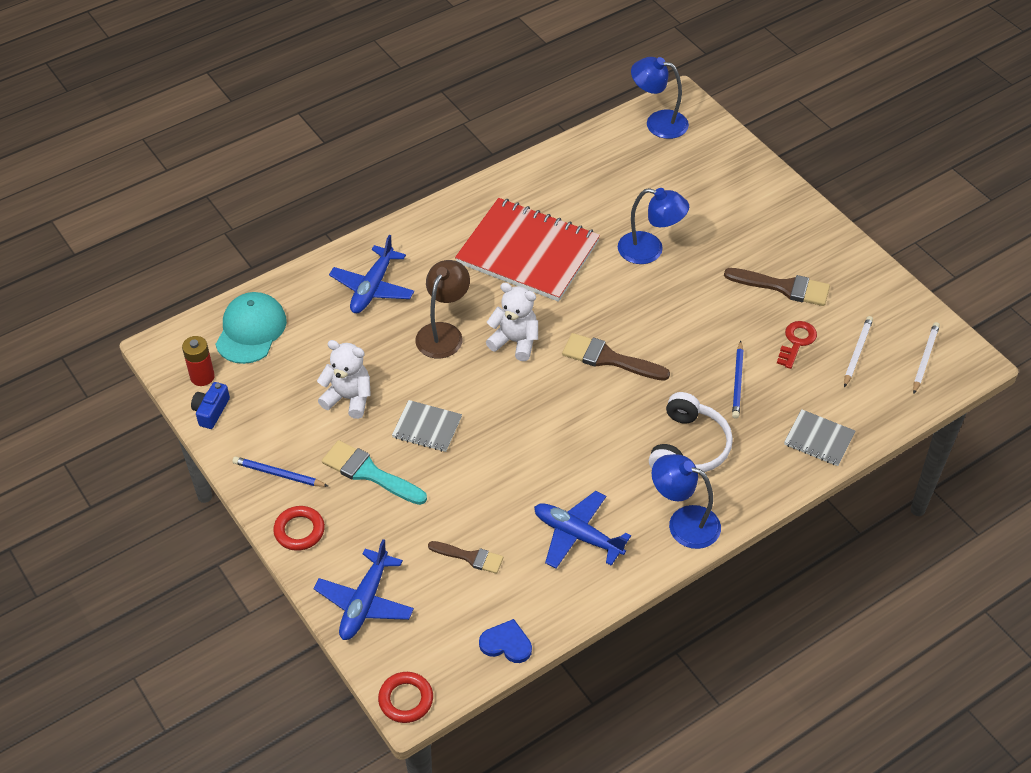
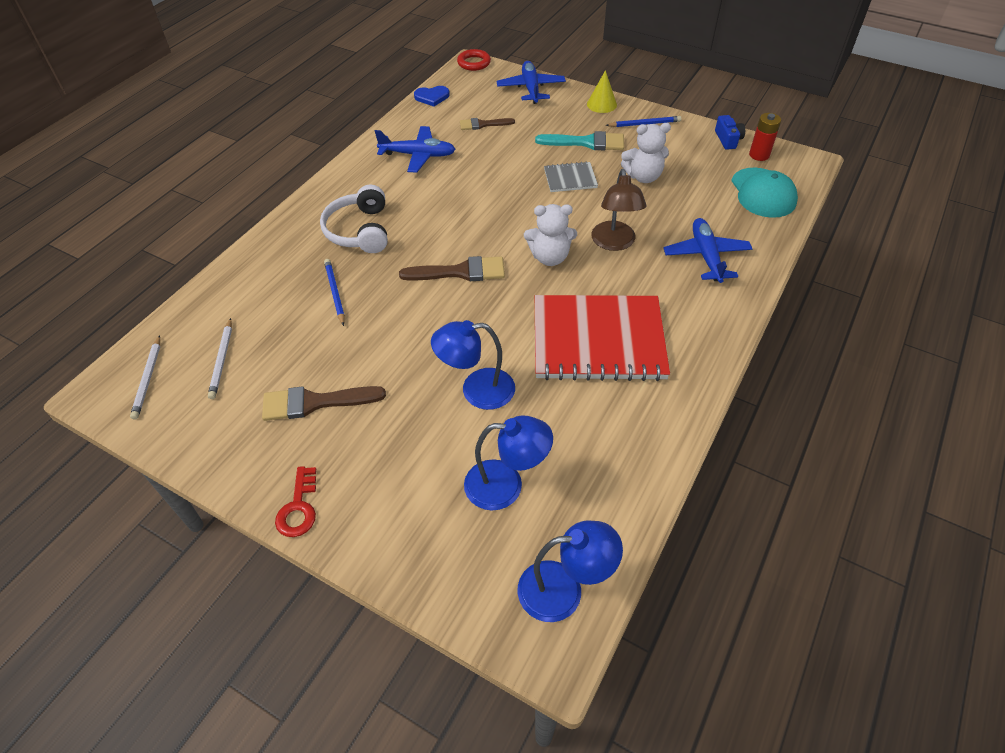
camera: 155 degrees right, 0 degrees up
(299, 531) = (601, 104): red ring -> yellow cone
(683, 522) = (344, 184): blue lamp -> blue lamp (506, 485)
(796, 342) = (287, 348): red key -> red key (298, 508)
(819, 439) = (248, 272): grey notebook -> none

